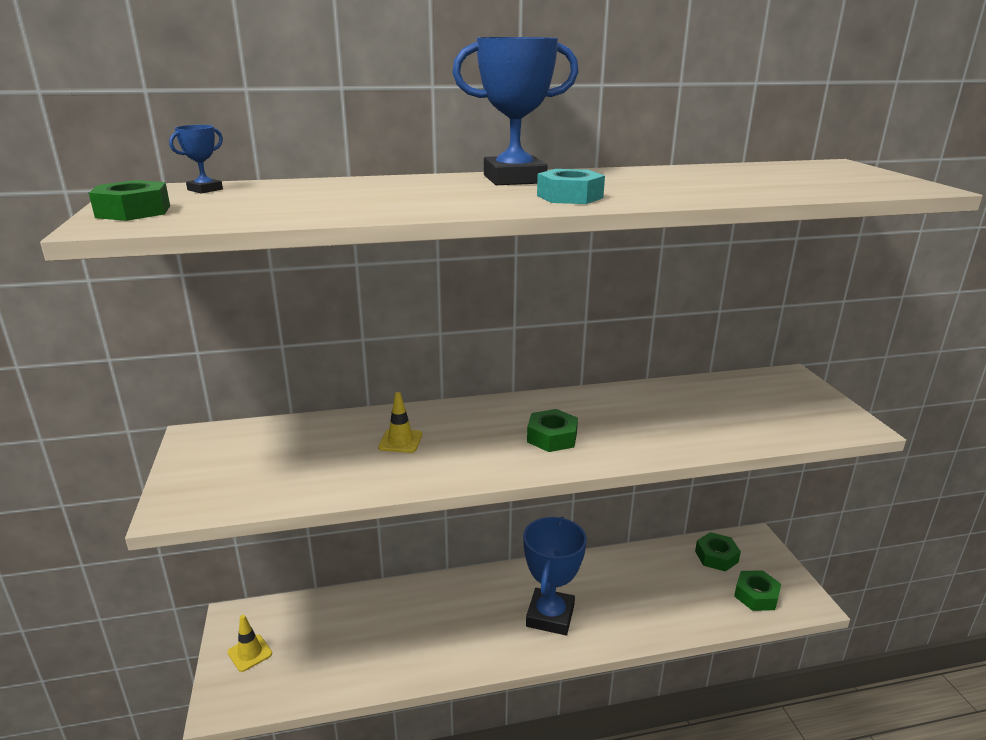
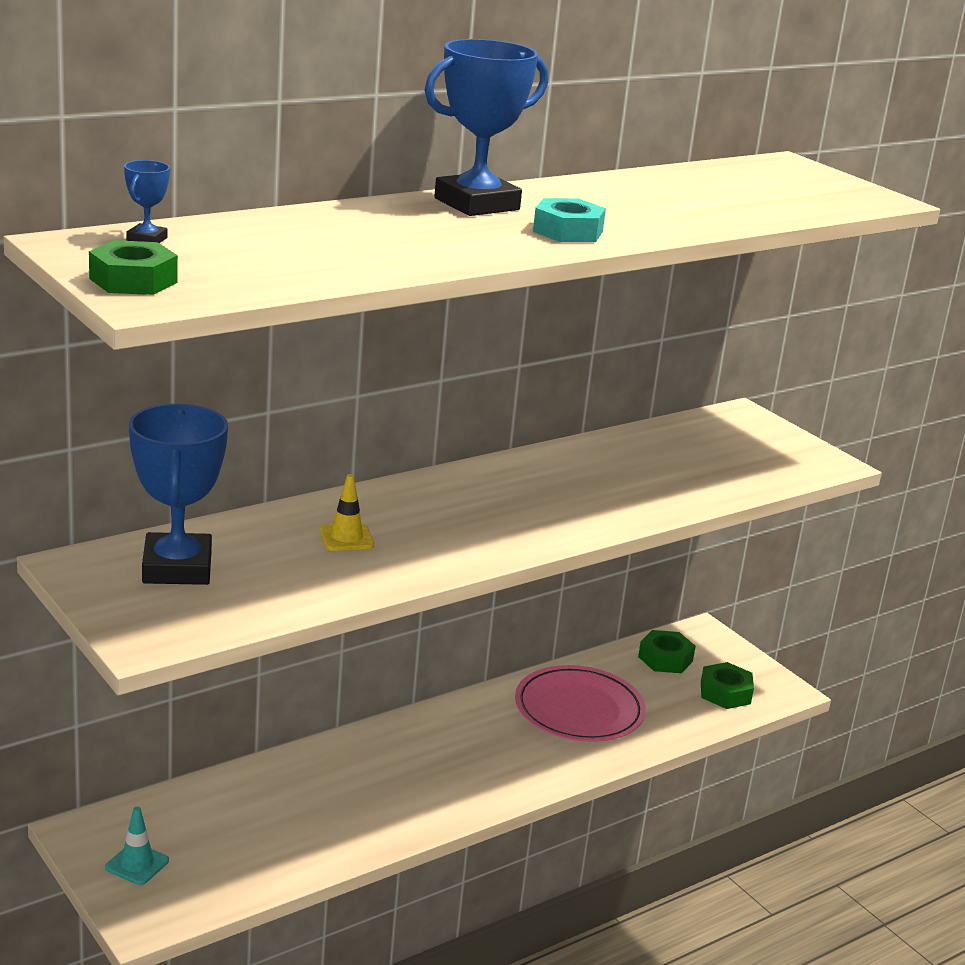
camera: 25 degrees left, 0 degrees up
(250, 653) = (137, 864): yellow traffic cone -> turquoise traffic cone
(550, 616) = (499, 755): blue trophy -> blue trophy (177, 568)
(552, 437) = (520, 512): green nut -> none
(629, 588) = (579, 710): none -> pink plate

